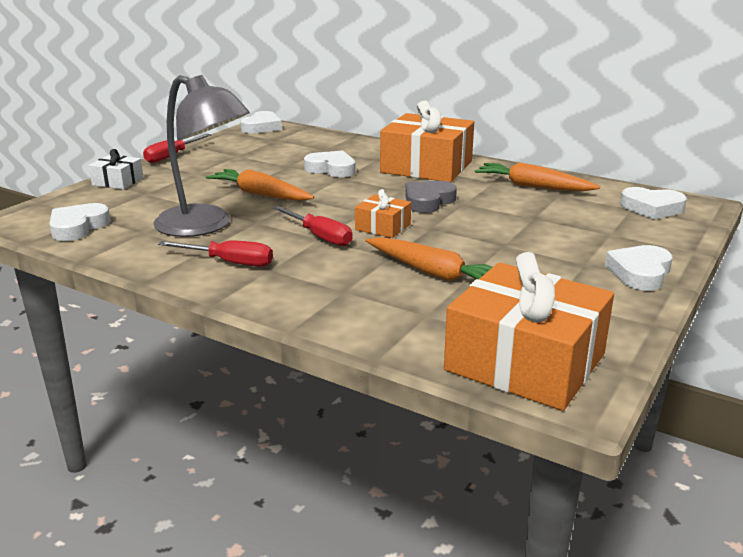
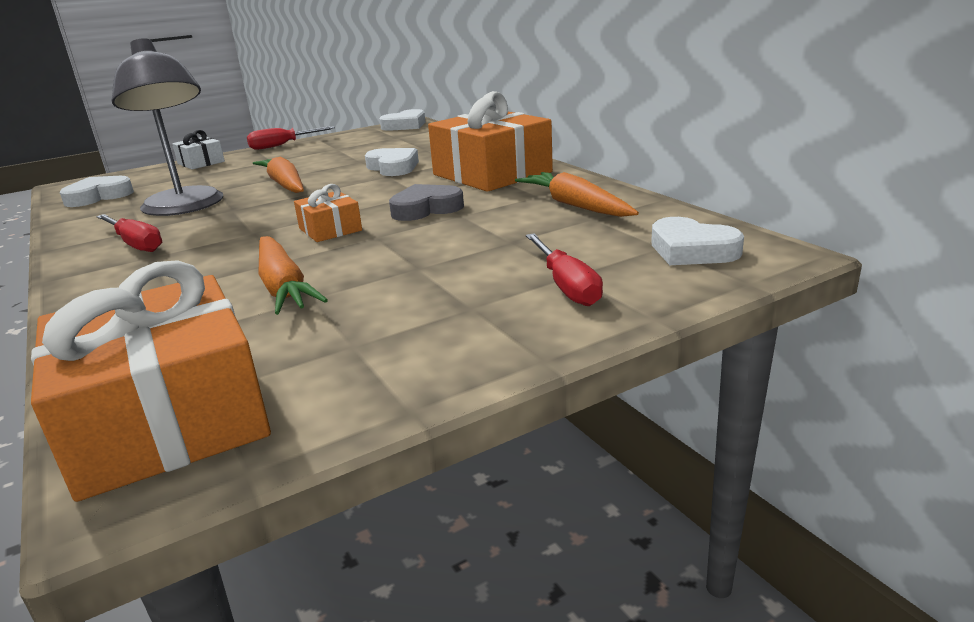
camera: 30 degrees right, 0 degrees up
(319, 236) = (255, 231): red screwdriver -> red screwdriver (566, 286)
(640, 273) = (521, 334): white heart -> none

